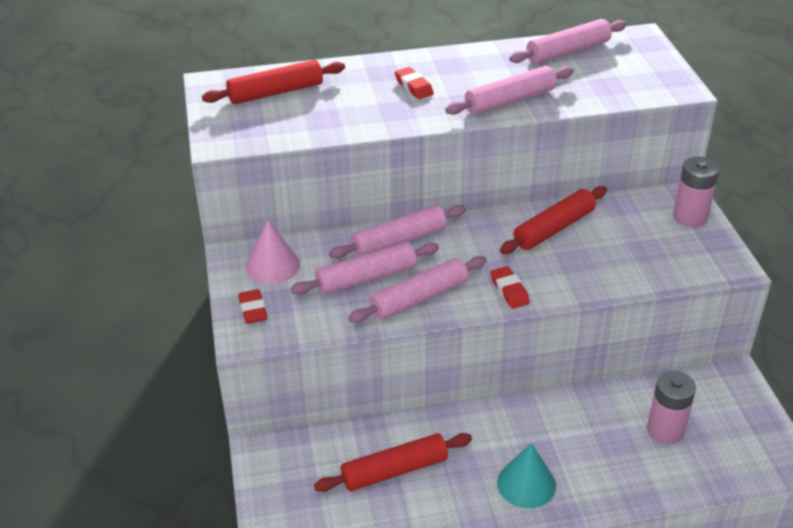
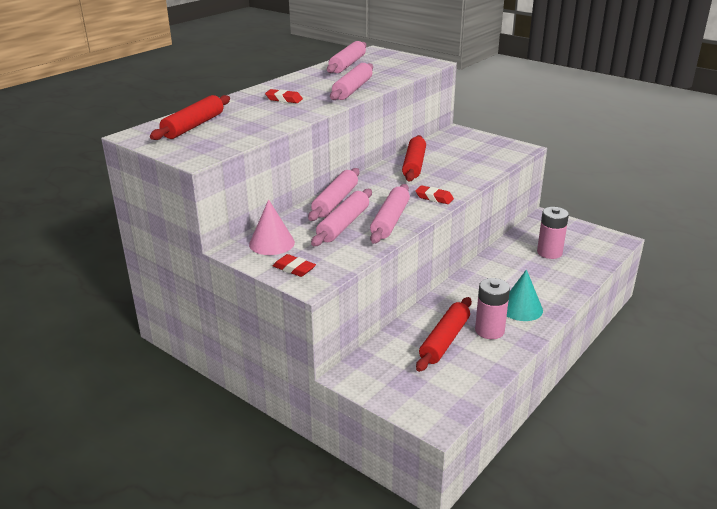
camera: 40 degrees left, 10 degrees down
(690, 217) = (472, 137): pink battery -> pink battery (489, 330)

